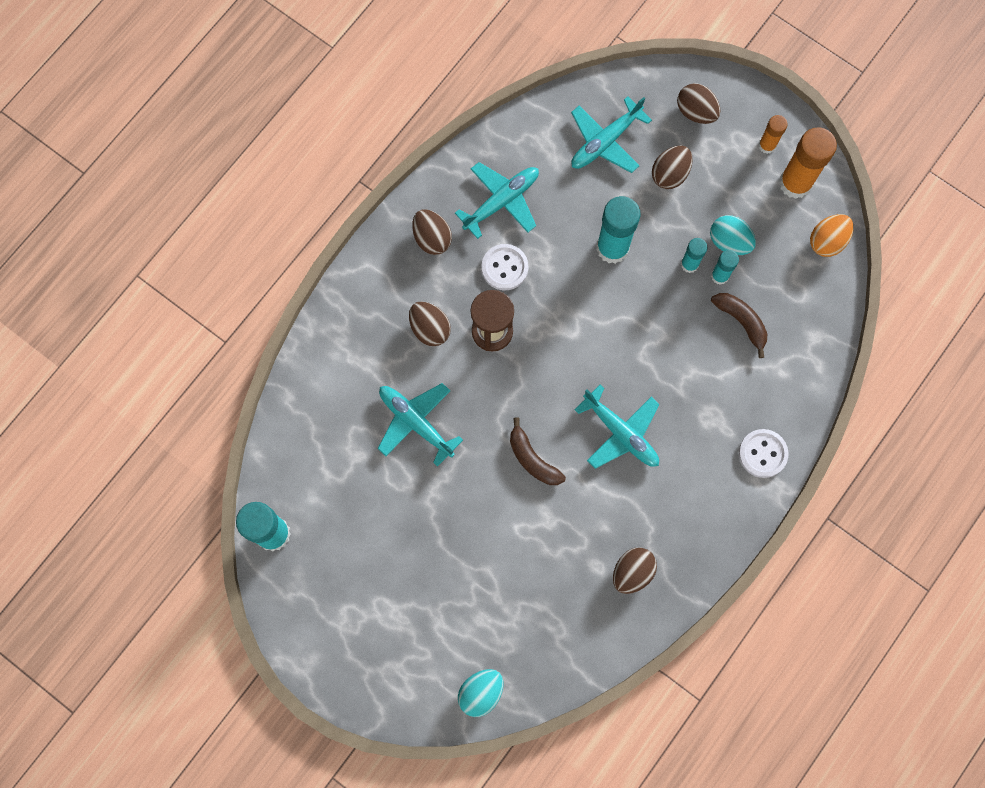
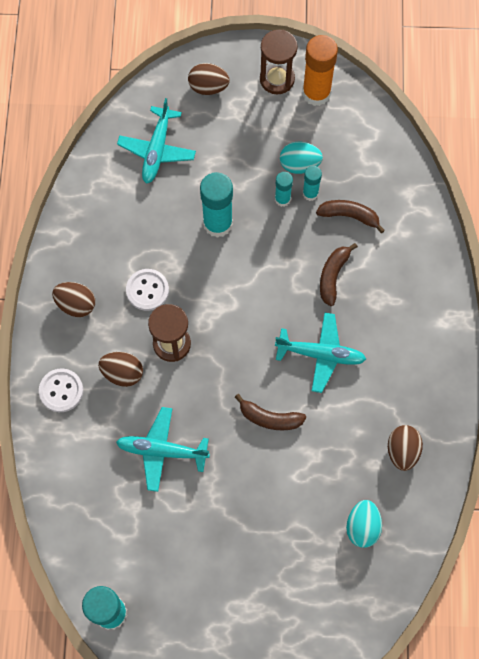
camera: 35 degrees left, 5 degrees down
(481, 692) = (356, 620): turquoise egg -> turquoise egg (362, 527)
(501, 201) = (110, 243): turquoise plane -> none
(670, 174) = (221, 143): brown egg -> none
(684, 368) = (333, 276): none -> brown banana
(762, 453) = (432, 300): white button -> white button (61, 391)
(767, 145) = (277, 79): orange glue stick -> brown hourglass
(827, 241) = (368, 119): orange egg -> none

